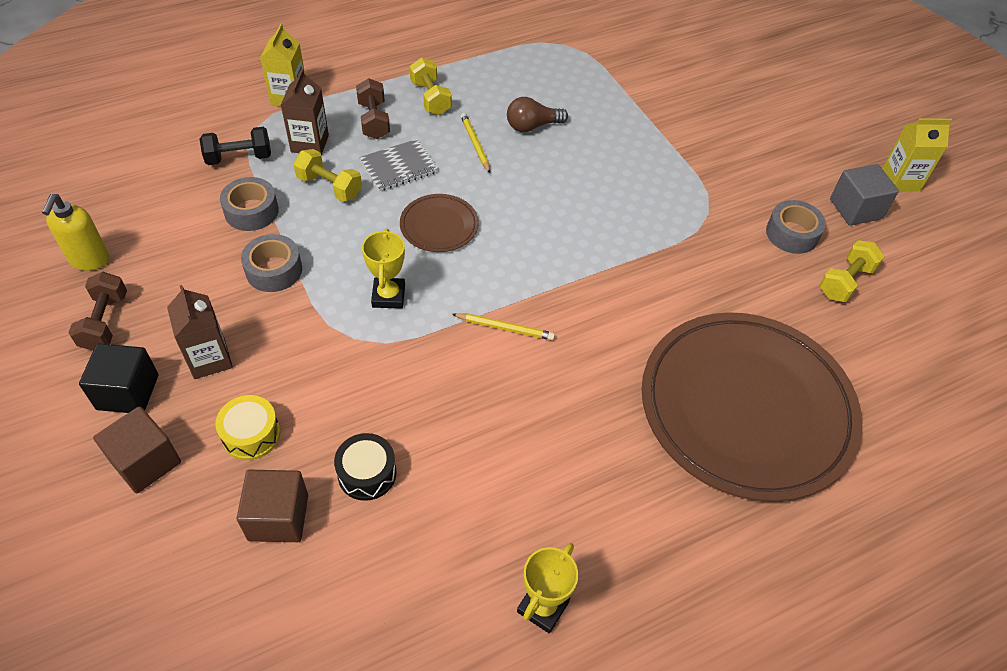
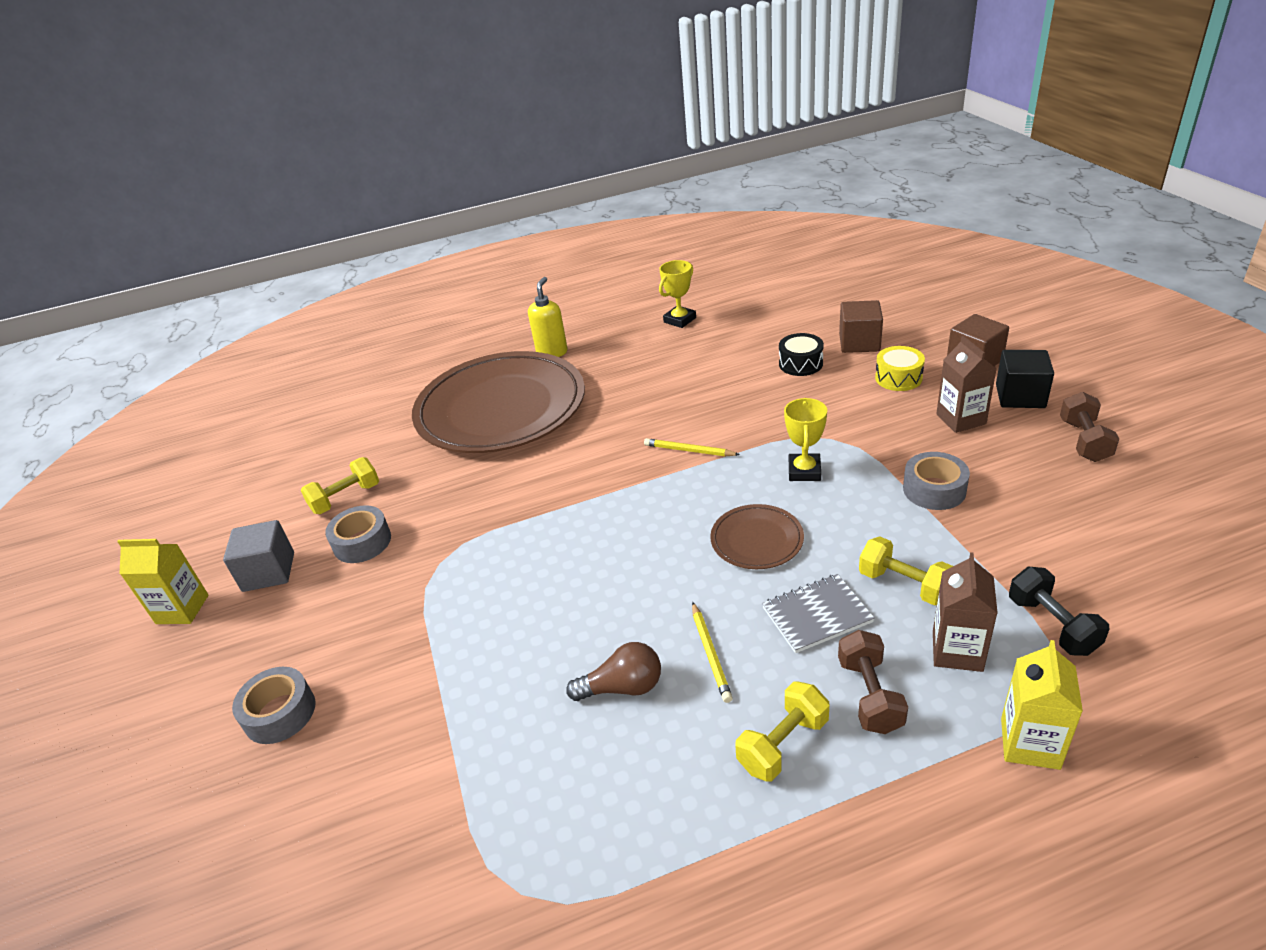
camera: 165 degrees left, 15 degrees down
(89, 260) = (1152, 492): yellow soap dispenser -> yellow soap dispenser (552, 352)
(239, 158) = (1052, 625): black dumbbell -> black dumbbell turned 75 degrees clockwise
(251, 211) = (993, 551): grey tape -> grey tape (280, 713)
(430, 98) = (783, 744): yellow dumbbell -> yellow dumbbell turned 60 degrees clockwise

